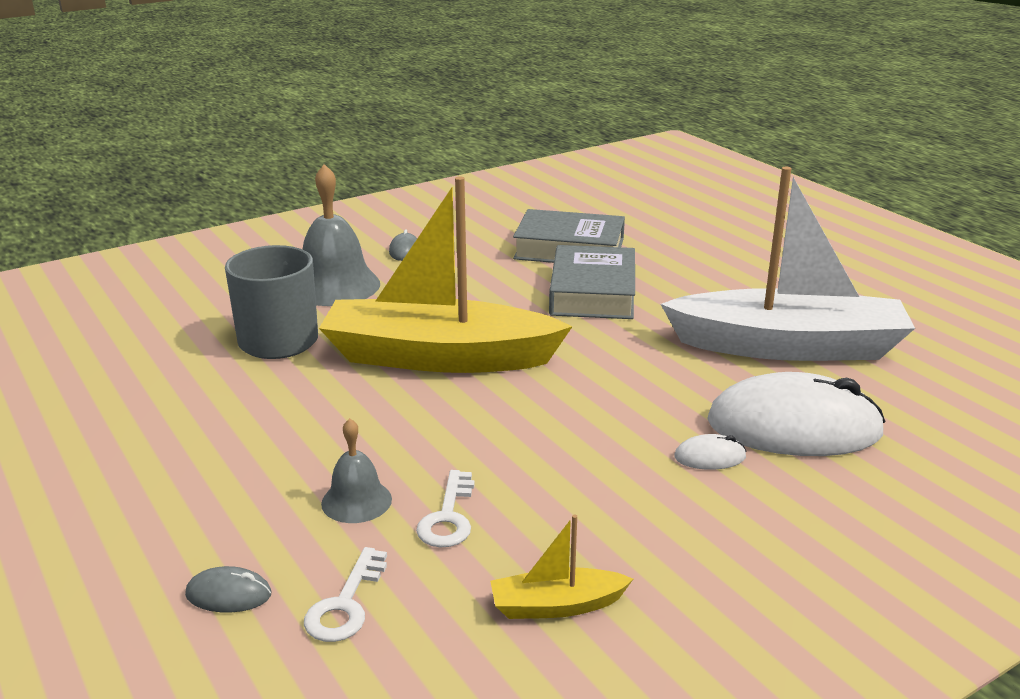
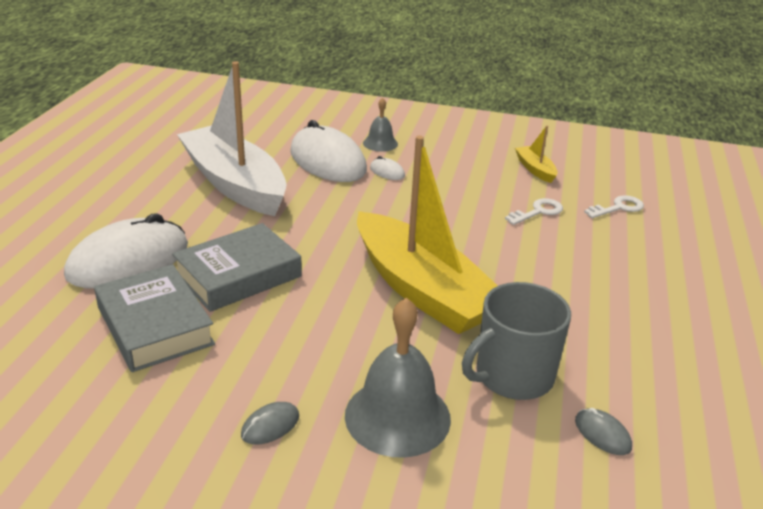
camera: 135 degrees left, 5 degrees up
(228, 594) = (668, 235): grey mouse -> grey mouse (602, 434)
(356, 501) = (574, 239): grey bell -> grey bell (380, 143)
(556, 605) = (535, 169): yellow boat -> yellow boat turned 150 degrees counterclockwise
(681, 262) = (128, 261): none -> white mouse

